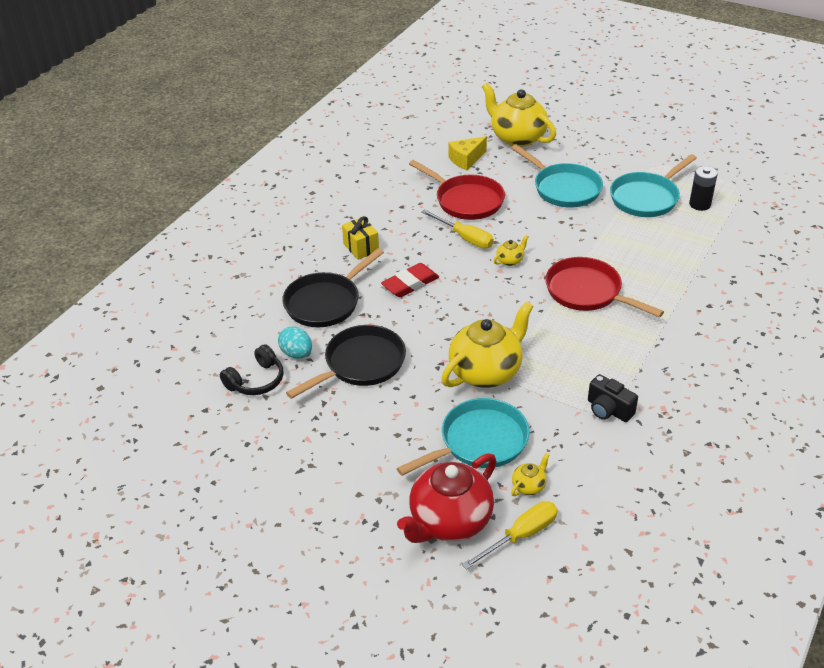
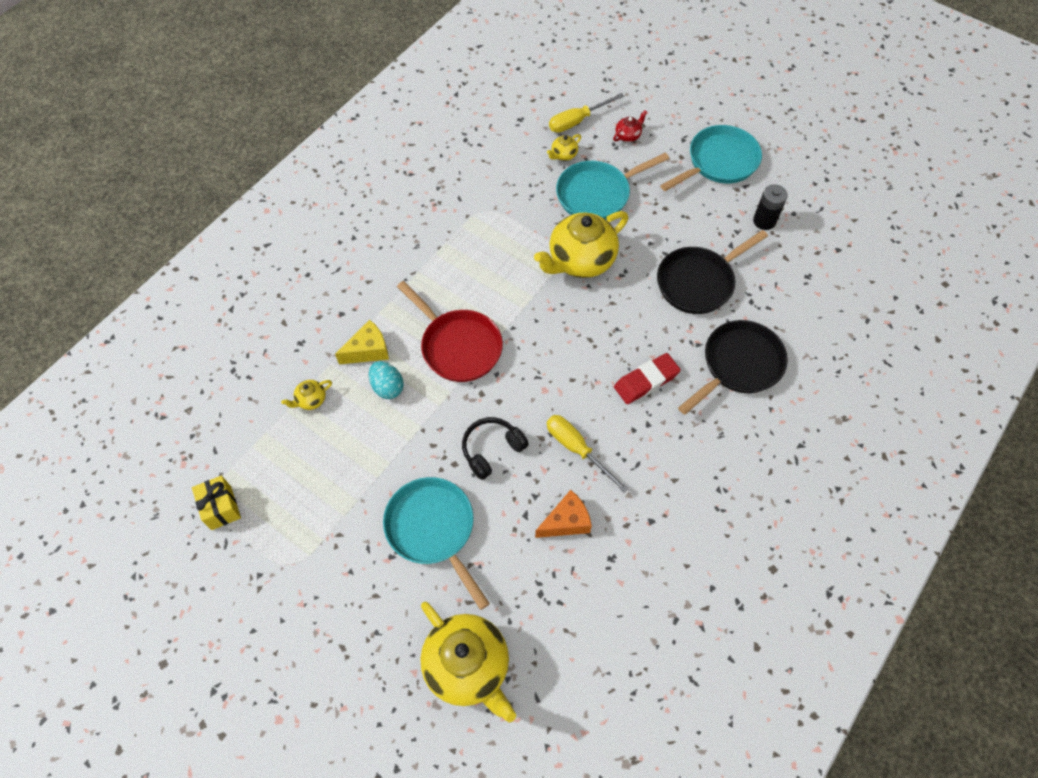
camera: 175 degrees left, 20 degrees up
(256, 380) = (797, 275): black headphones -> black headphones (492, 450)
(297, 354) = (762, 301): turquoise egg -> turquoise egg (387, 387)
(361, 248) = (702, 447): yellow gift -> yellow gift (221, 508)
(449, 521) = (628, 136): red teapot -> red teapot, size x0.42
(466, 159) = (553, 618): yellow cheese -> yellow cheese (368, 350)
(466, 200) = (566, 522): red pan -> orange cheese
(510, 260) = (530, 403): yellow teapot -> yellow teapot (311, 400)
(608, 410) = (481, 211): black camera -> none
(647, 198) = (334, 495): turquoise pan -> turquoise pan (718, 162)
(700, 204) = (274, 473): black battery -> black battery (764, 221)

